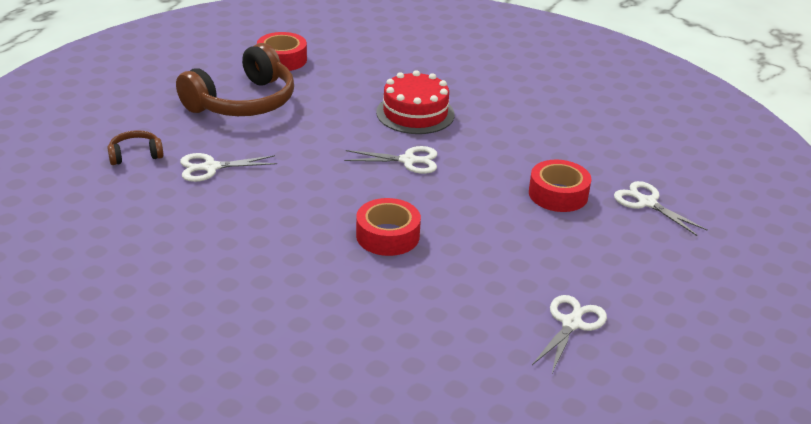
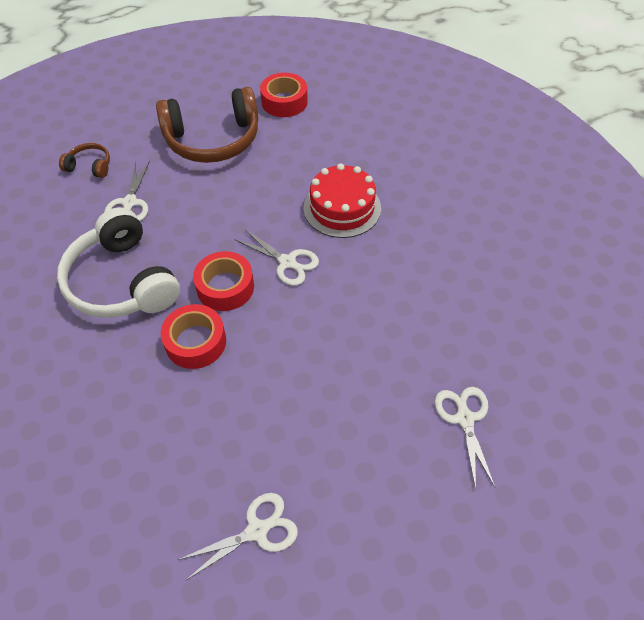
camera: 35 degrees right, 20 degrees up
(211, 167) = (130, 203): white scissors -> white scissors turned 105 degrees counterclockwise
(270, 221) = (122, 281): none -> white headphones
(558, 194) = (385, 365): red tape -> red tape (225, 287)

